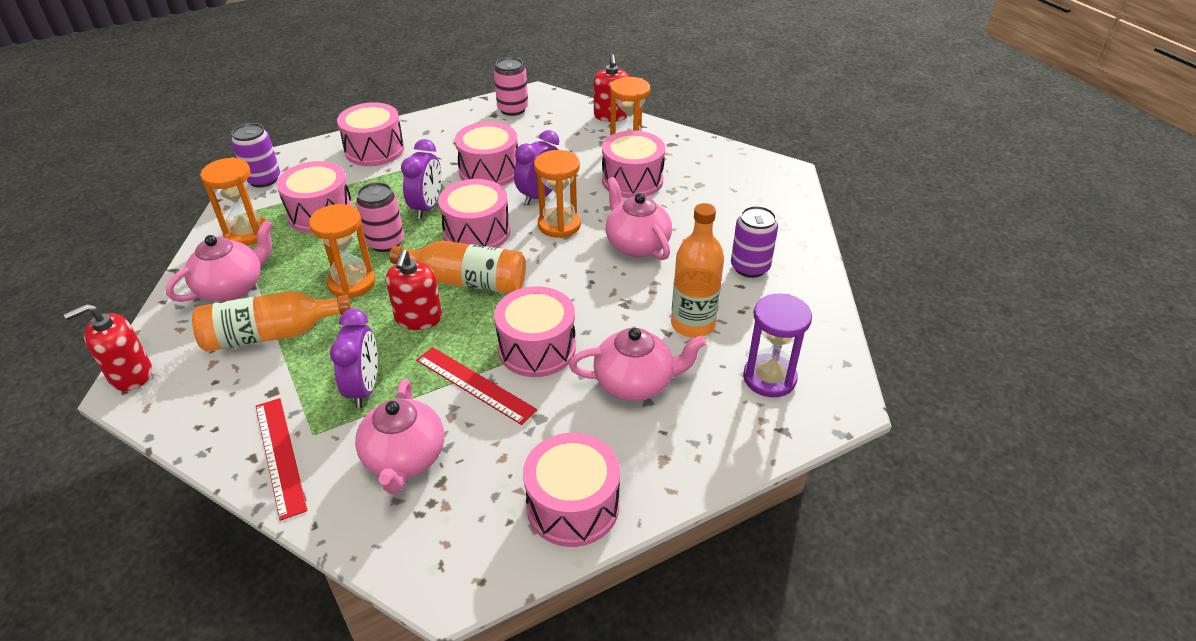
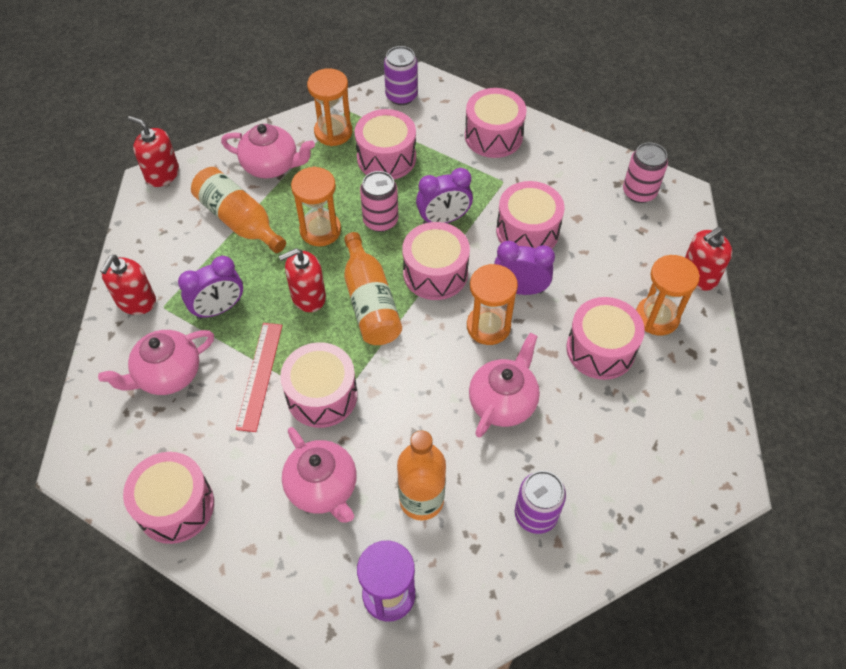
camera: 60 degrees right, 15 degrees up
(280, 456) = (136, 301): red ruler -> red soap dispenser

